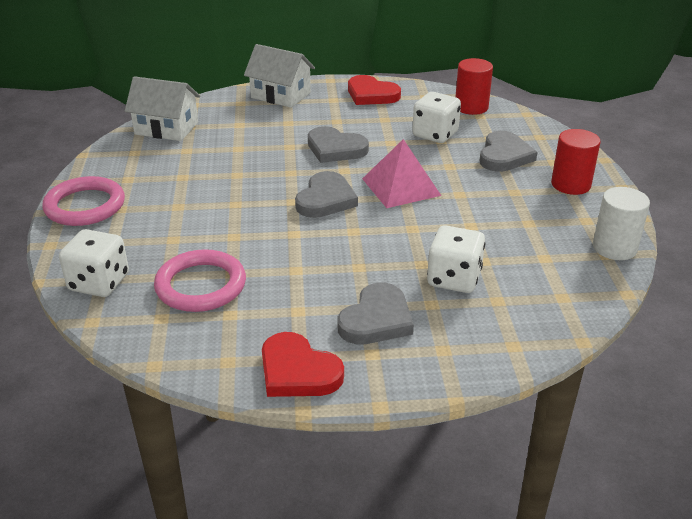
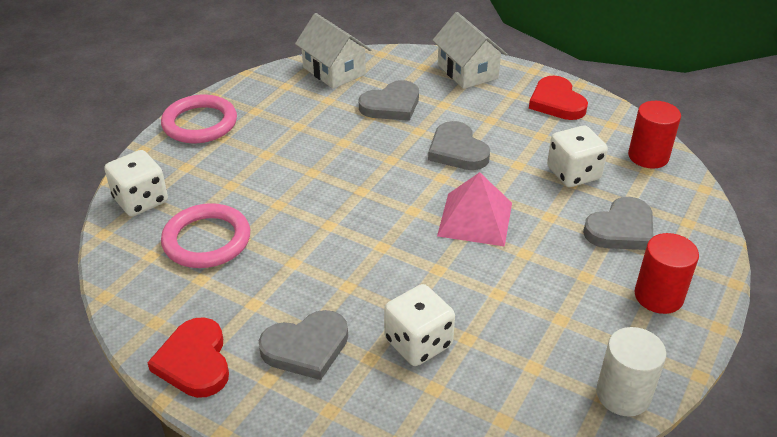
camera: 35 degrees right, 5 degrees up
(326, 199) = (392, 202): grey heart -> grey heart (391, 105)

